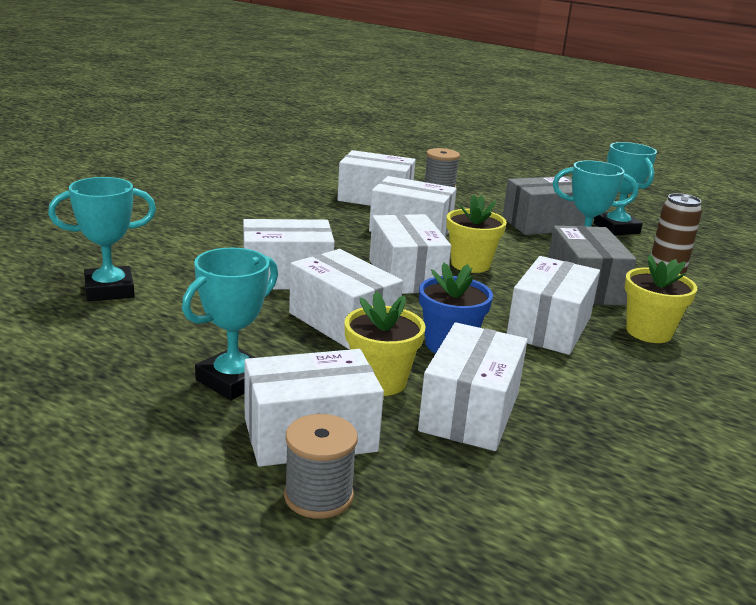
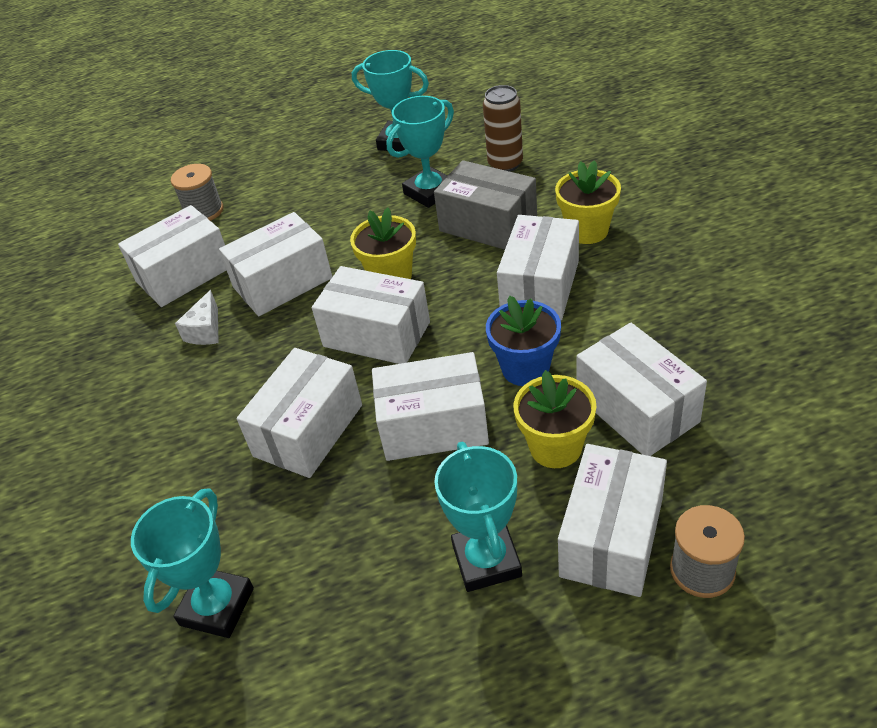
camera: 45 degrees left, 20 degrees up
(334, 219) = (205, 331): none -> white cheese
(543, 224) = (351, 183): grey box -> none
(549, 327) = (540, 286): white box -> white box turned 45 degrees clockwise

